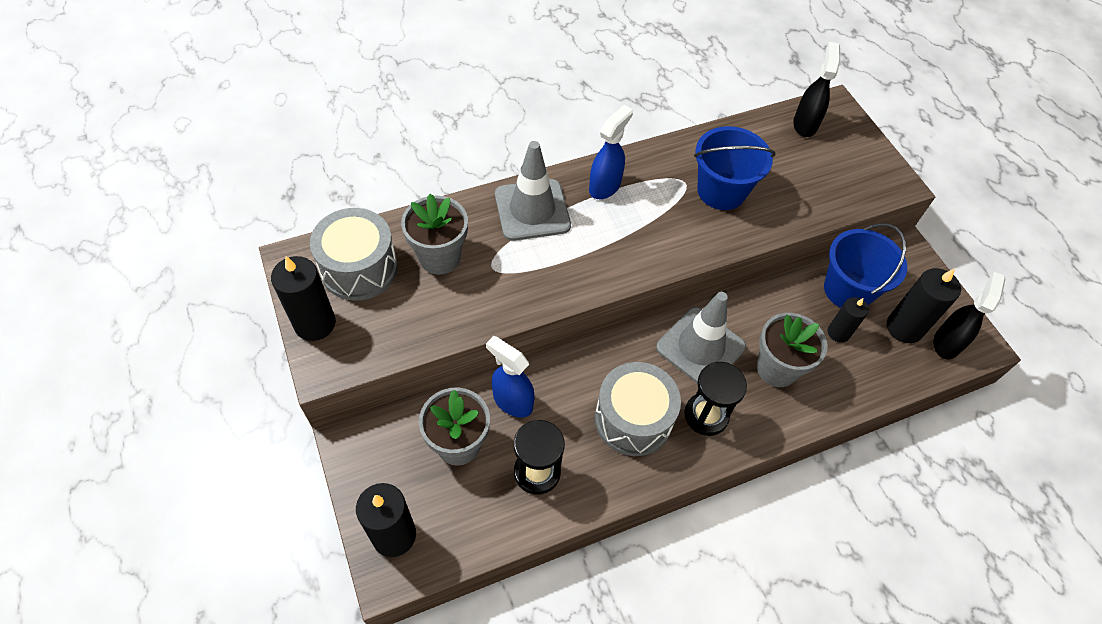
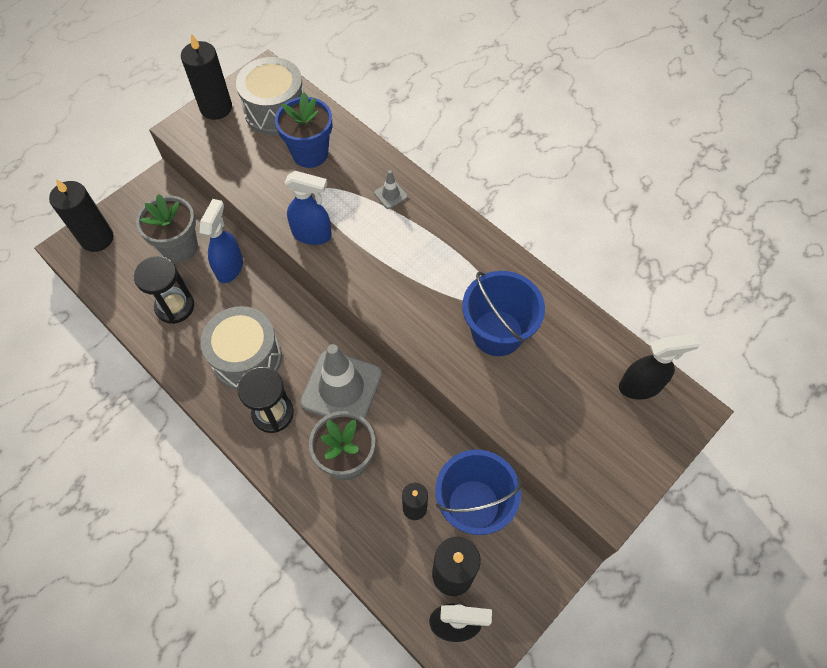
camera: 70 degrees right, 5 degrees up
(439, 257) = (310, 153): grey flower pot -> blue flower pot
(532, 210) = (390, 195): grey traffic cone -> grey traffic cone, size x0.42
(605, 186) = (448, 237): blue spray bottle -> blue spray bottle (312, 234)

